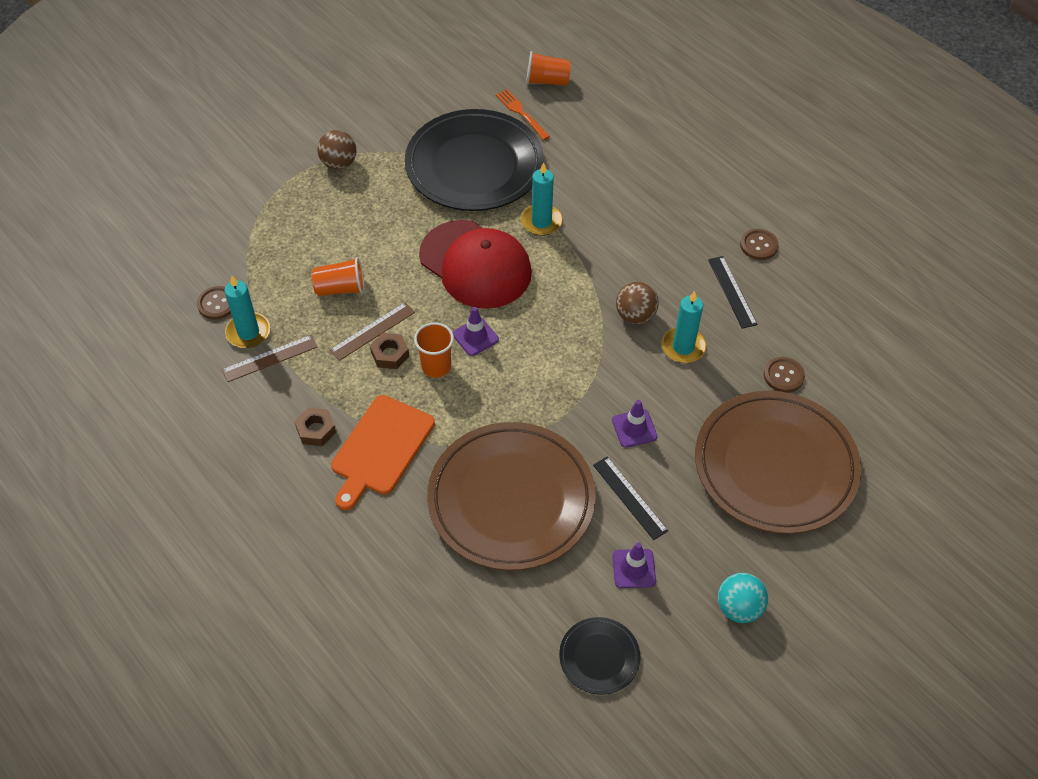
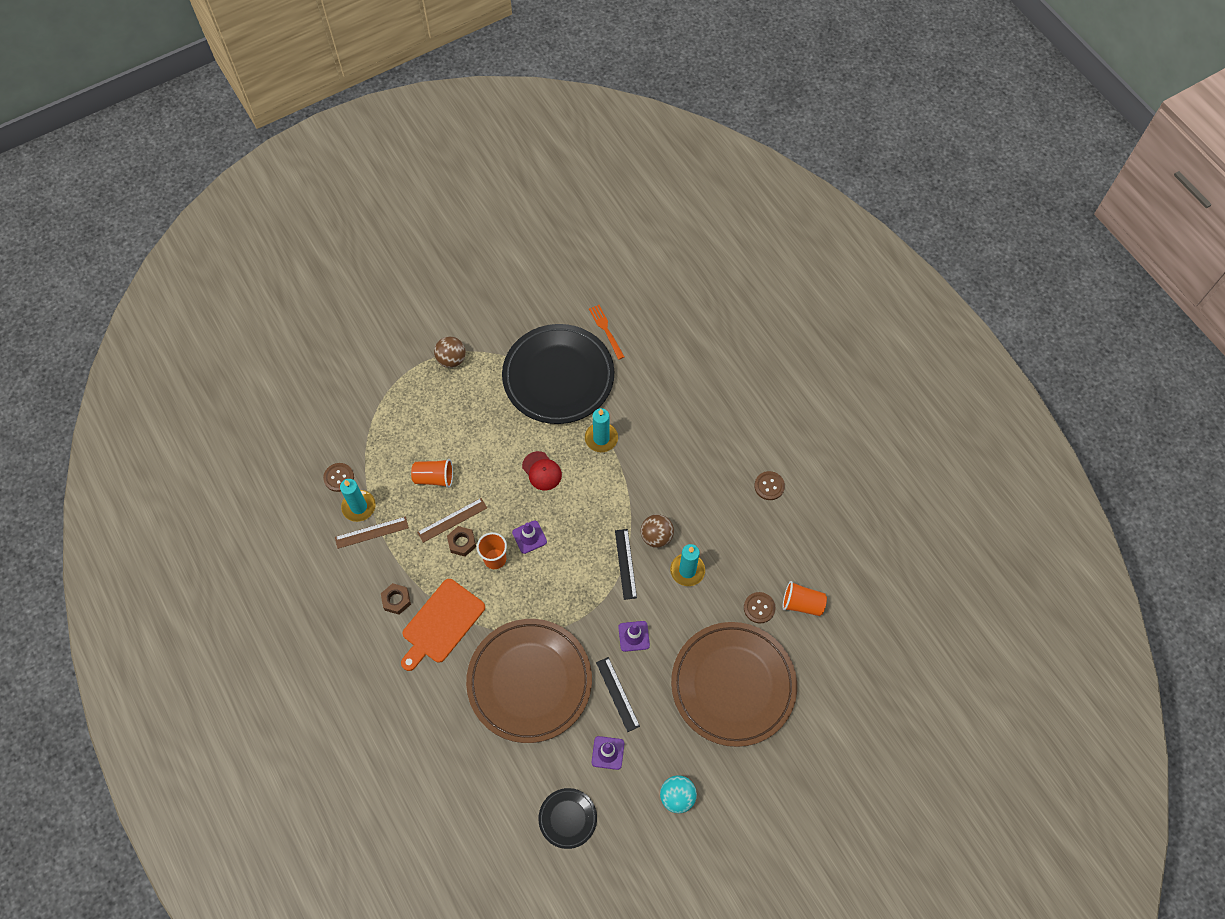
camera: 10 degrees right, 10 degrees up
(475, 264) = (542, 471): red cap -> red cap, size x0.46
(547, 81) = (633, 300): orange cup -> orange cup (802, 604)
(732, 292) = (737, 526): black ruler -> black ruler (625, 564)

